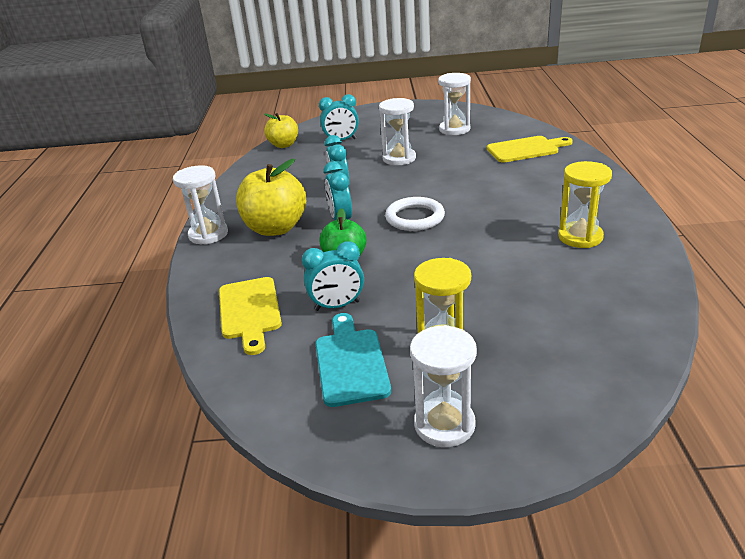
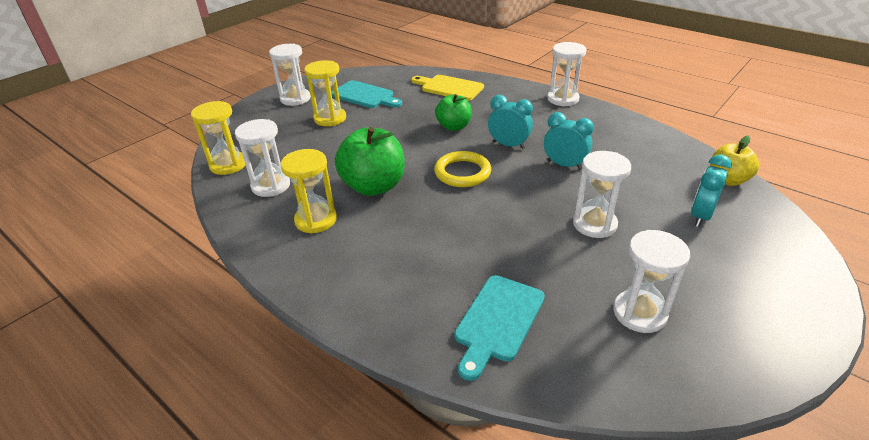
camera: 130 degrees right, 5 degrees up
(275, 228) = (535, 120): yellow apple -> none
(337, 306) = (411, 108): turquoise clock -> none
(415, 218) = (462, 172): white ring -> yellow ring
(500, 240) = (374, 186): none -> green apple
(526, 149) = (497, 321): yellow cutting board -> turquoise cutting board
(598, 288) = (271, 186): none -> white hourglass
(634, 342) = (228, 165): none -> yellow hourglass

